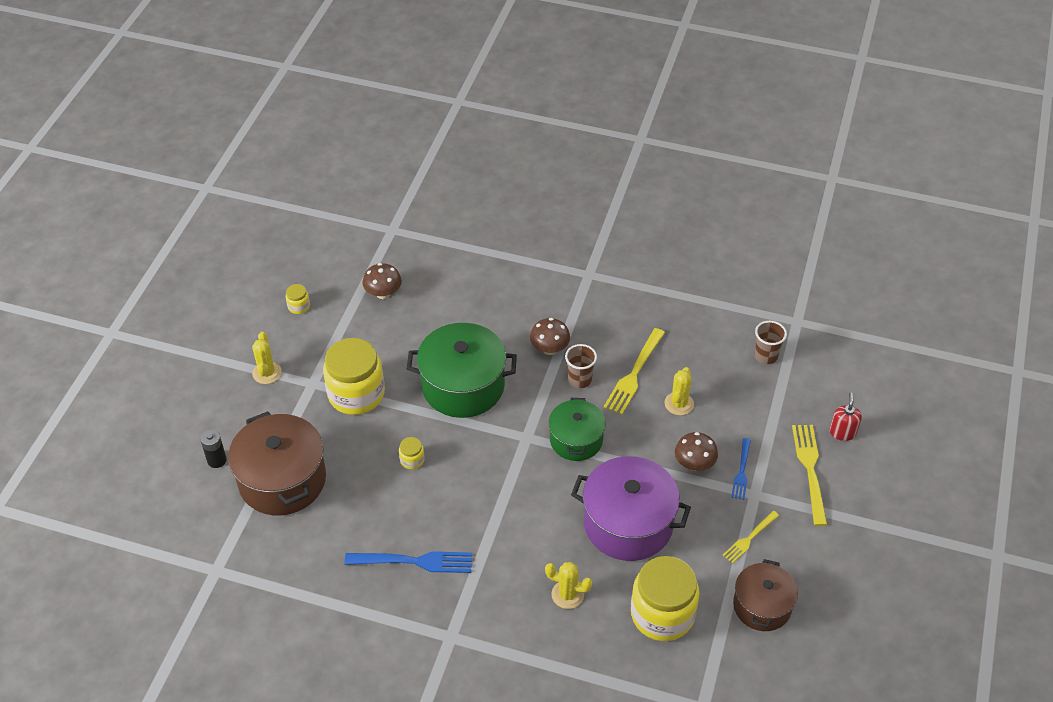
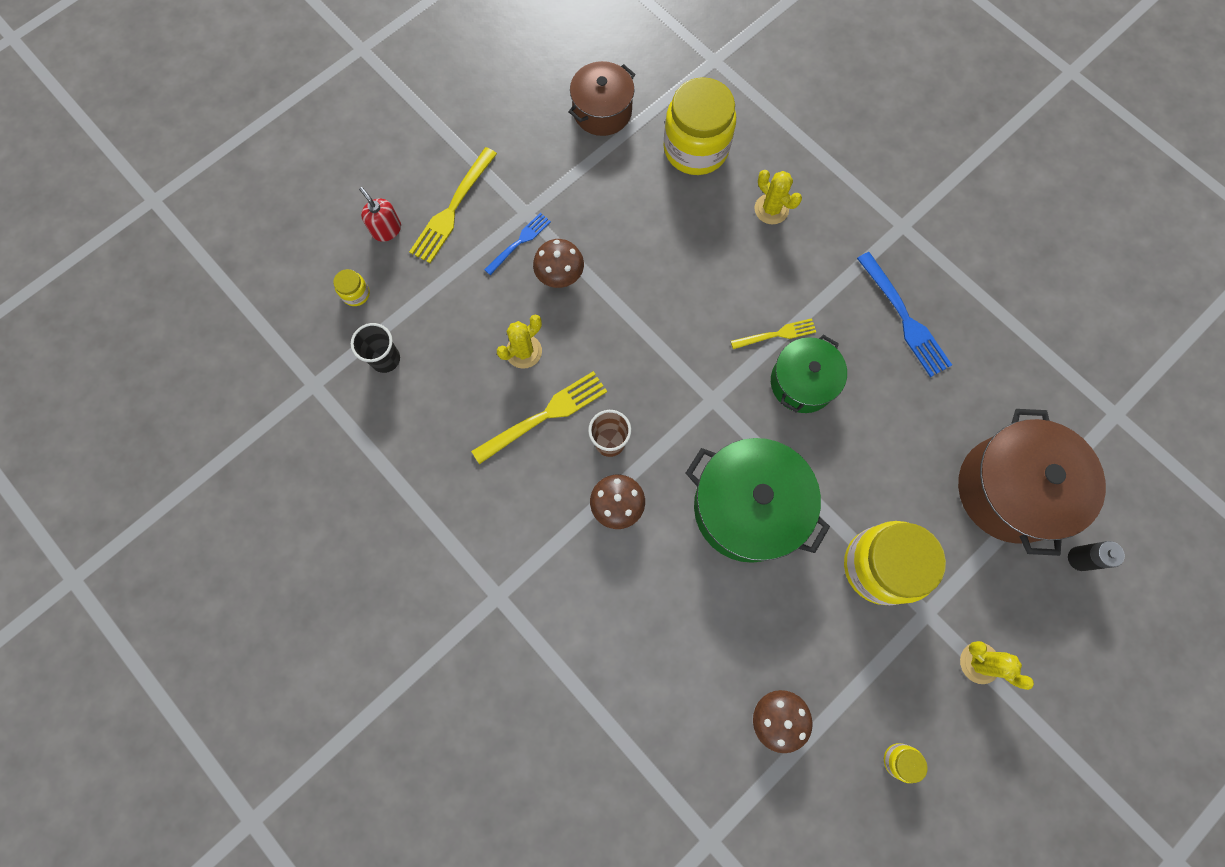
camera: 150 degrees left, 25 degrees up
(267, 373) = (979, 662): yellow cactus -> yellow cactus turned 75 degrees counterclockwise
(412, 460) = (853, 438): yellow jar -> yellow jar (356, 294)
(414, 561) = (904, 318): blue fork -> blue fork turned 150 degrees counterclockwise
(576, 440) = (662, 367): green pot -> green pot (802, 382)
(628, 523) = (669, 247): purple pot -> none
(749, 538) = (565, 174): yellow fork -> yellow fork (776, 334)
(766, 356) = (385, 359): brown cup -> black cup
(842, 432) = (386, 229): red soap dispenser -> red soap dispenser turned 105 degrees clockwise

